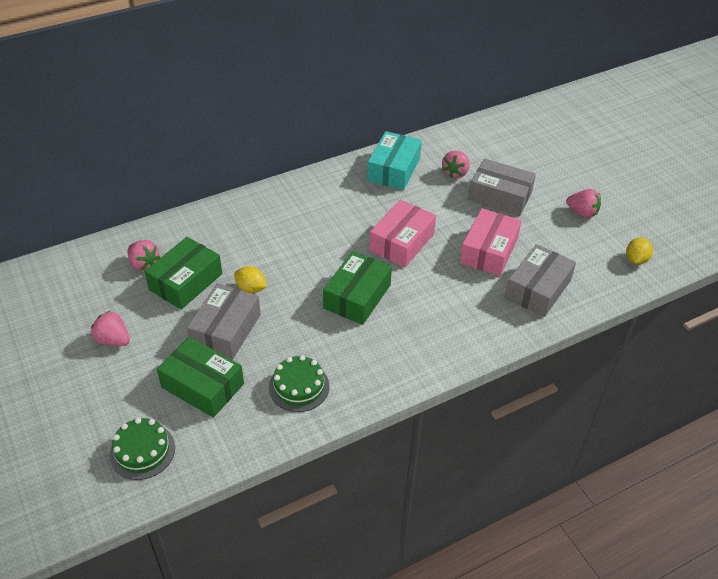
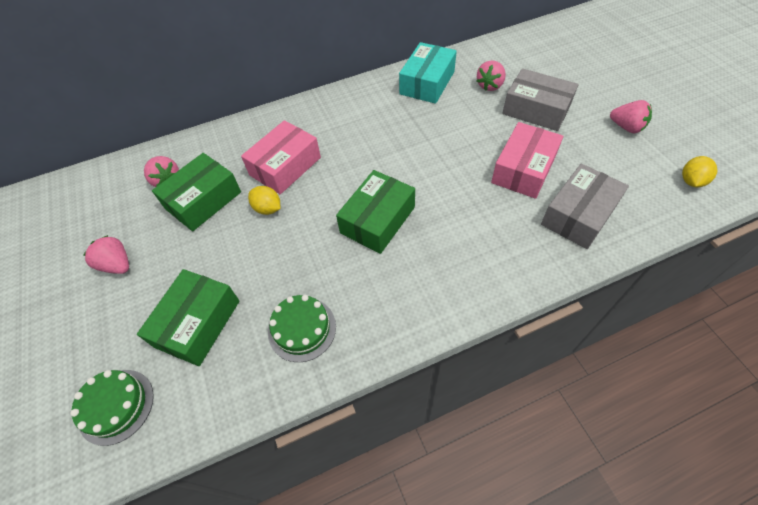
camera: 10 degrees right, 10 degrees up
(202, 385) = (198, 323): green box -> green box turned 75 degrees clockwise
(226, 330) = (234, 256): grey box -> none
(401, 242) = (430, 159): pink box -> pink box (285, 166)

